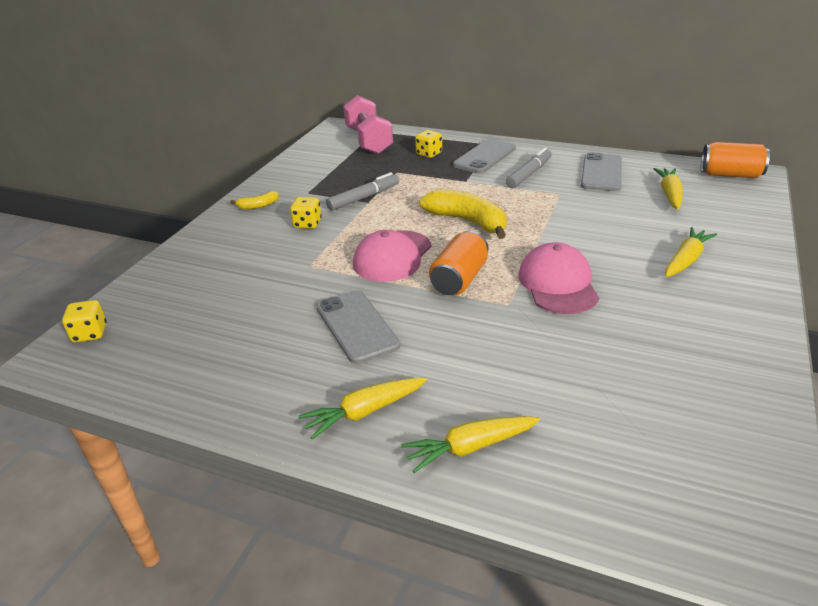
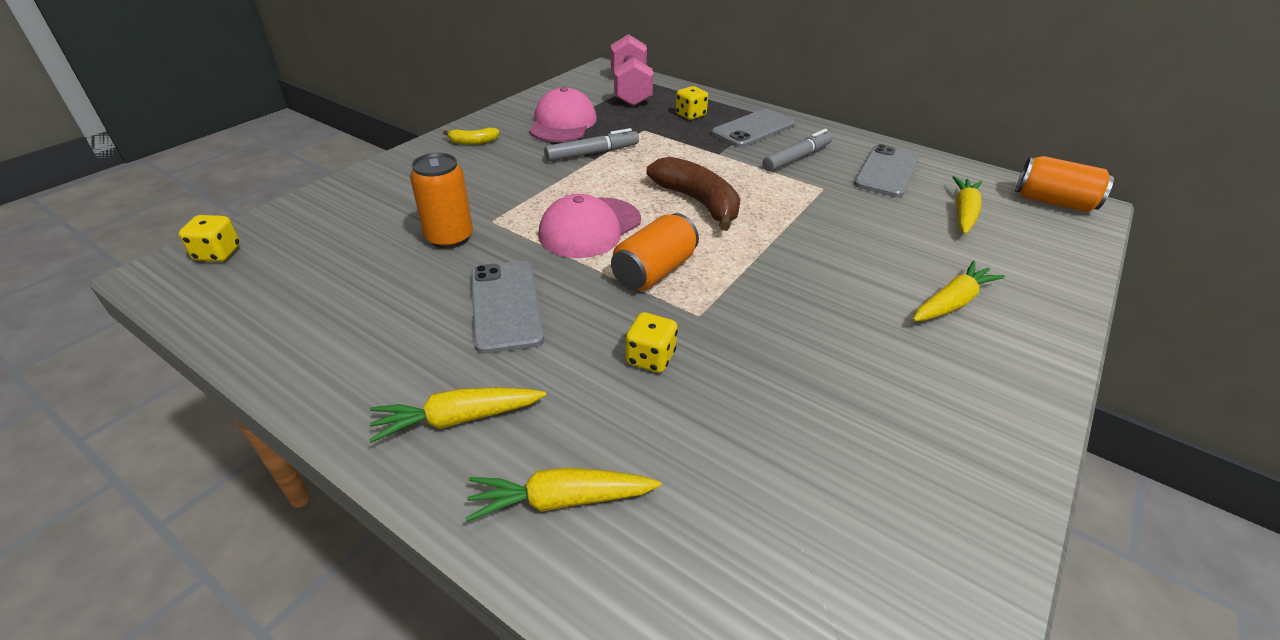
camera: 10 degrees right, 5 degrees up
(282, 285) = (449, 238): none -> orange can
(307, 224) = (515, 172): yellow dice -> yellow dice (650, 358)
(468, 221) = (698, 202): yellow banana -> brown banana
(558, 284) = (772, 301): pink cap -> pink cap (563, 123)

